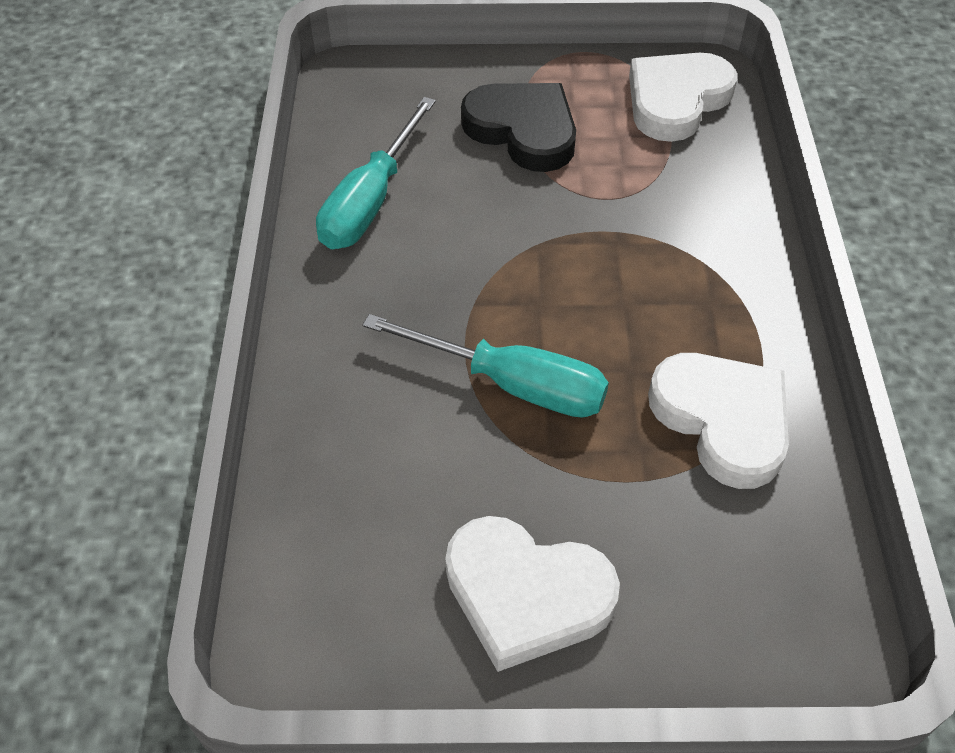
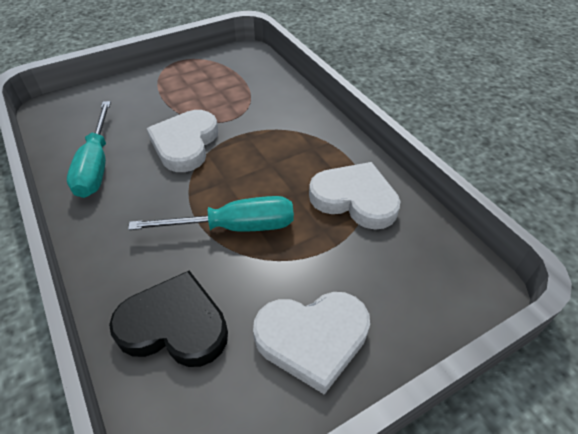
camera: 30 degrees left, 5 degrees down
(523, 130) = (167, 103): black heart -> black heart (174, 325)
(676, 100) = (238, 67): white heart -> white heart (185, 144)

